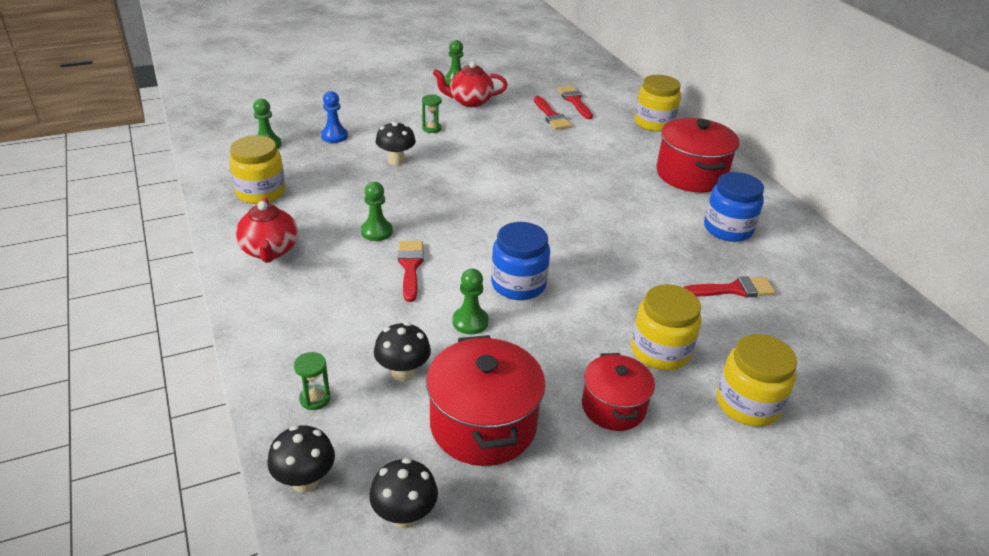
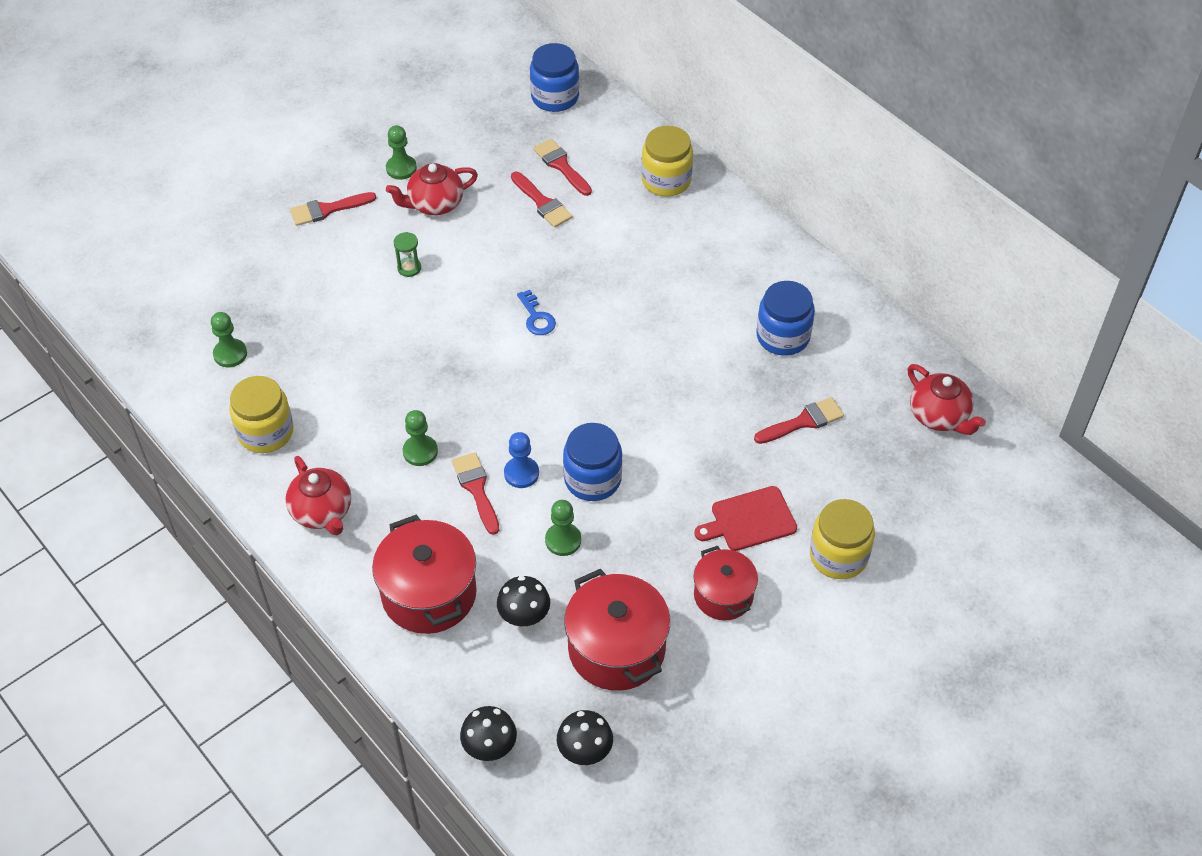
camera: 15 degrees left, 15 degrees up
(315, 399) = (458, 669): green hourglass -> none
(334, 136) = (301, 316): blue pawn -> blue pawn (521, 473)
(390, 89) = (327, 209): none -> red brush
(396, 160) = (392, 336): black mushroom -> none
(517, 174) = (536, 317): none -> blue key
(584, 70) = (555, 97): none -> blue jar
(660, 351) = (750, 520): yellow jar -> red cutting board
(691, 174) = (727, 261): red pot -> red pot (429, 594)
(873, 316) = (939, 416): none -> red teapot

